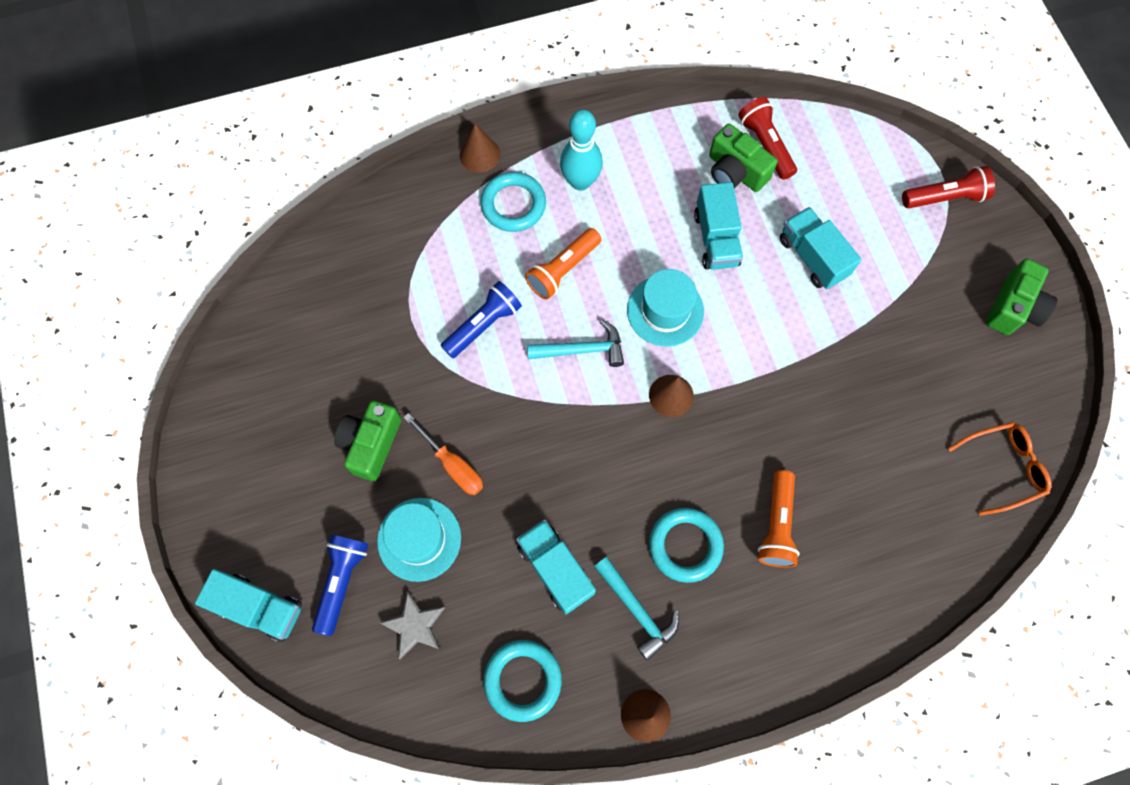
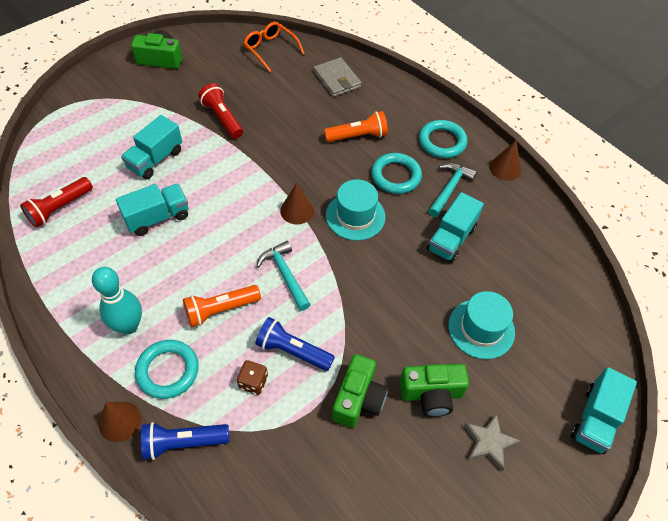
camera: 115 degrees left, 15 degrees down
(260, 607) = (595, 419): turquoise truck -> turquoise truck turned 150 degrees counterclockwise
(341, 581) = (541, 368): blue flashlight -> blue flashlight (183, 443)
(415, 626) = (538, 307): grey star -> grey star (489, 442)
(452, 465) = (416, 328): orange screwdriver -> none
(465, 277) = (253, 382): none -> brown dice
(522, 680) = (528, 234): turquoise ring -> turquoise ring (442, 142)
(563, 270) = (220, 310): orange flashlight -> orange flashlight turned 135 degrees clockwise
(665, 310) = (231, 232): turquoise hat -> turquoise hat (355, 216)
(735, 171) = (90, 221): green camera -> green camera (358, 399)
(907, 543) = (337, 79): none -> grey wallet
(945, 197) = (83, 102): red flashlight -> red flashlight (222, 118)

